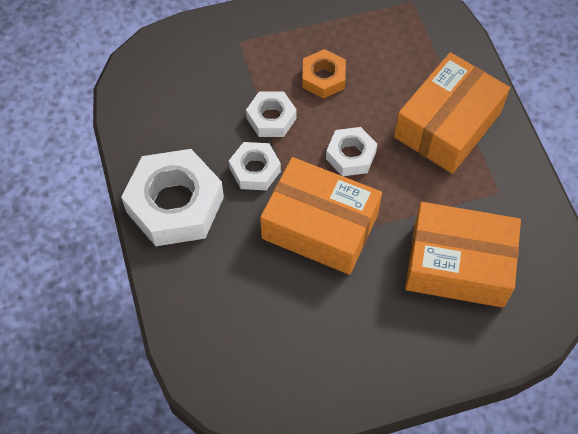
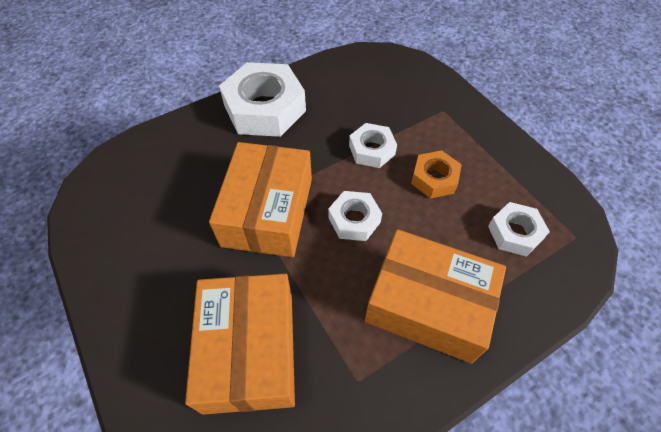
camera: 75 degrees right, 5 degrees down
(255, 170) = (313, 151): white nut -> white nut (515, 233)

